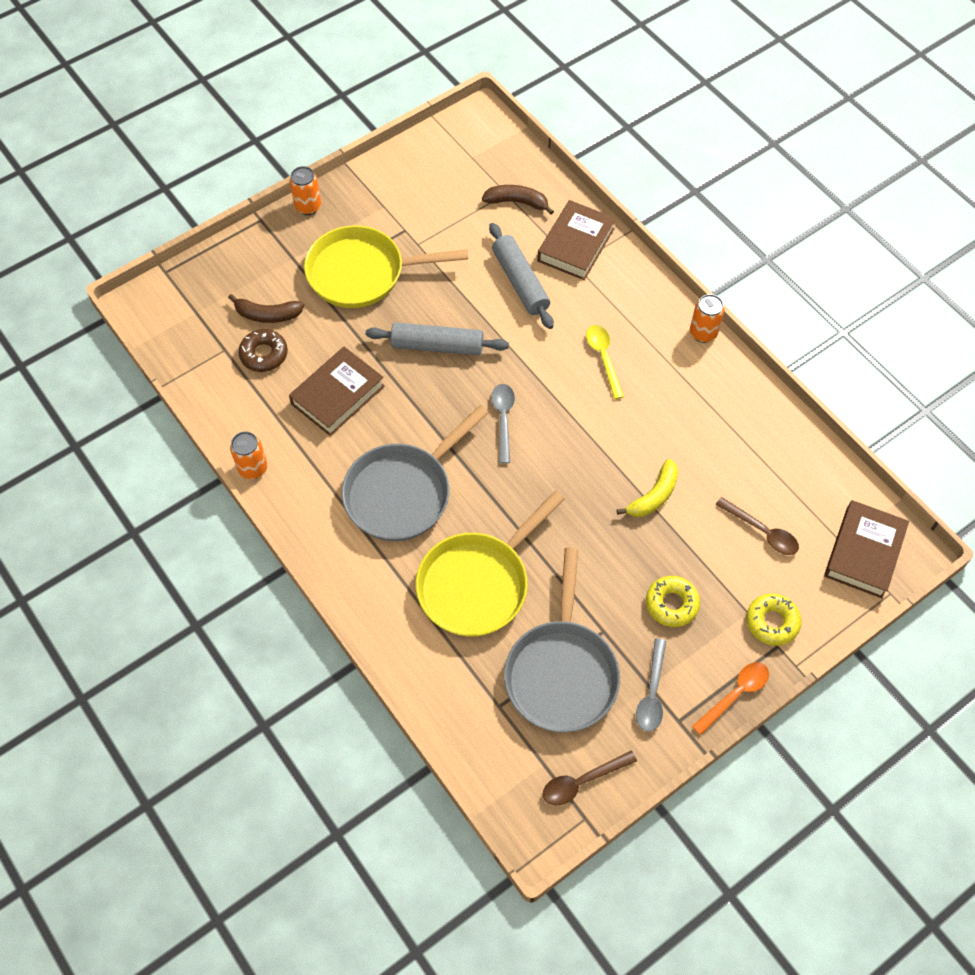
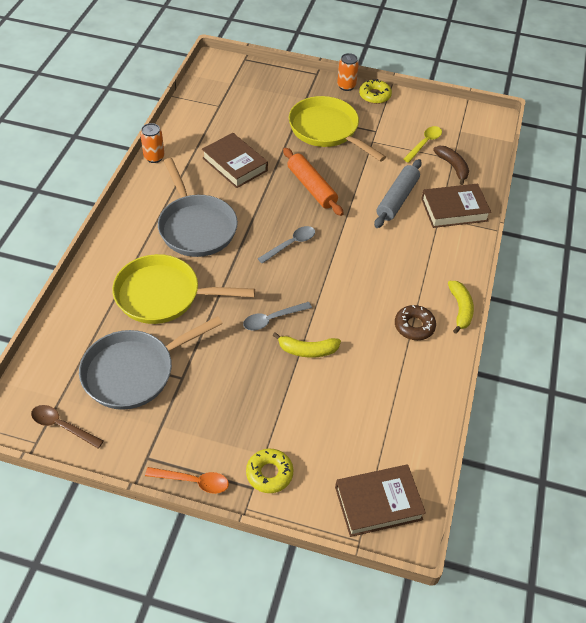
camera: 50 degrees right, 10 degrees down
(264, 354) = (231, 122): brown donut -> brown donut (414, 326)
(267, 315) = (258, 109): brown banana -> none
(337, 395) = (235, 164): brown book -> brown book turned 45 degrees clockwise
(403, 492) = (196, 227): grey pan -> grey pan turned 120 degrees counterclockwise
(437, 346) = (311, 187): grey rolling pin -> orange rolling pin
(603, 358) = (385, 268): yellow spoon -> yellow spoon (424, 143)
(652, 693) = (156, 430): grey spoon -> grey spoon (272, 319)
(671, 604) = (234, 405): yellow donut -> yellow donut (375, 95)
(703, 333) = (460, 309): orange can -> yellow banana
(762, 531) = (337, 428): brown spoon -> none

